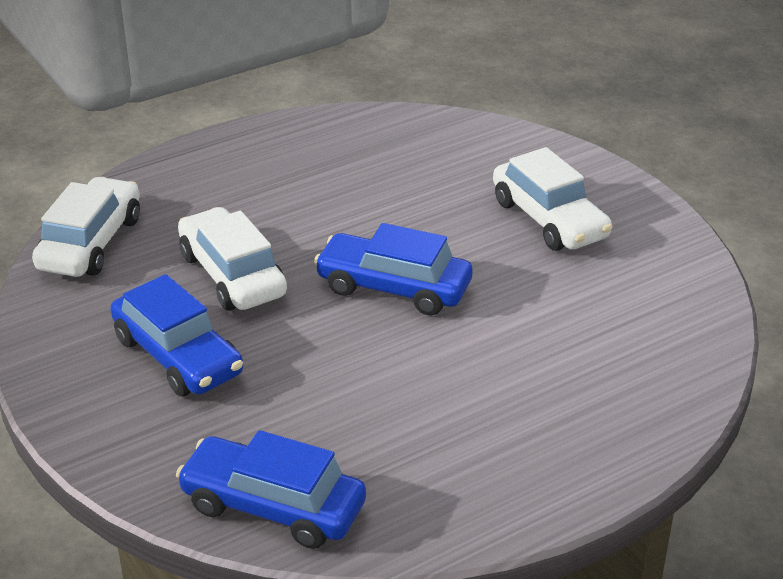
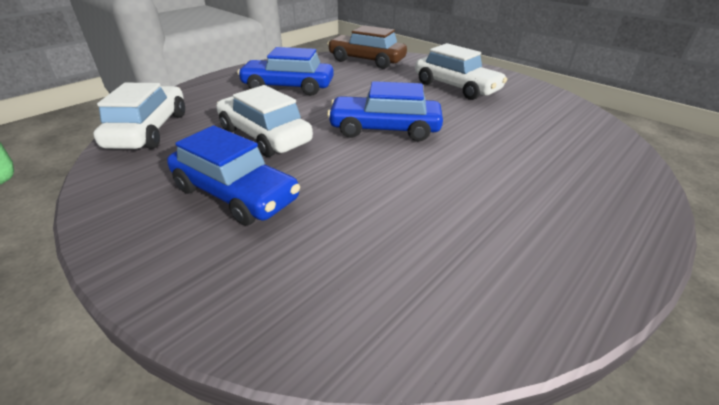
camera: 15 degrees left, 0 degrees up
(273, 506) = (377, 319): blue car -> blue car (288, 87)
(440, 136) = (366, 60): none -> brown car

